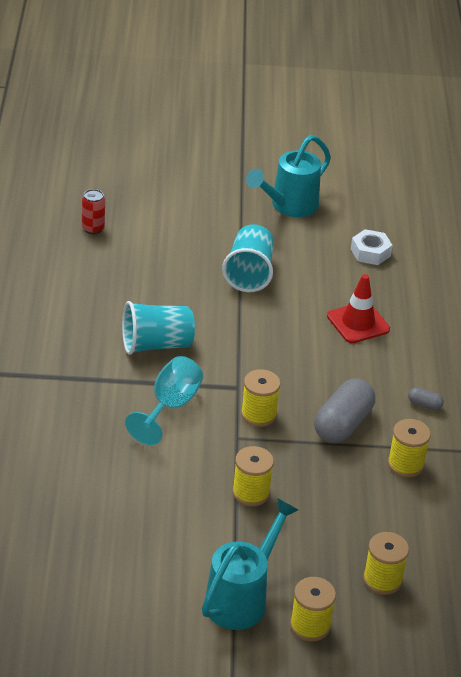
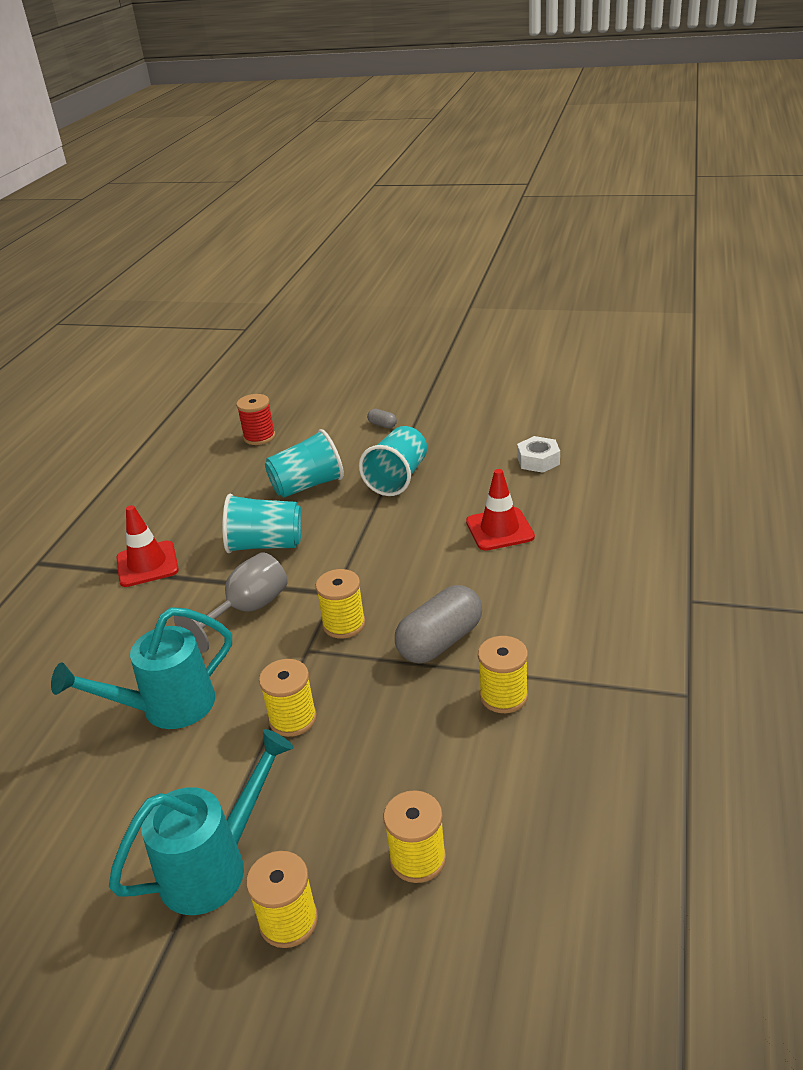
camera: 20 degrees right, 5 degrees down
(54, 368) = (147, 564): none -> red traffic cone
(93, 228) = (259, 437): red can -> red spool
(167, 283) = (307, 486): none -> turquoise cup
(170, 406) = (247, 610): turquoise goblet -> grey goblet
(289, 206) = (466, 418): turquoise watering can -> turquoise watering can (167, 707)
(424, 404) = (551, 623): grey capsule -> grey capsule (382, 425)

